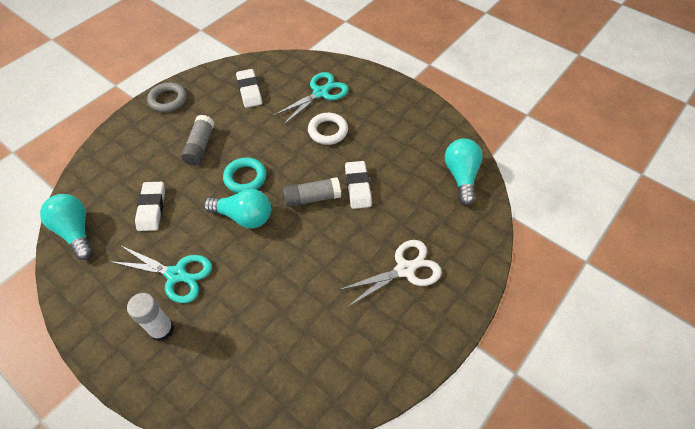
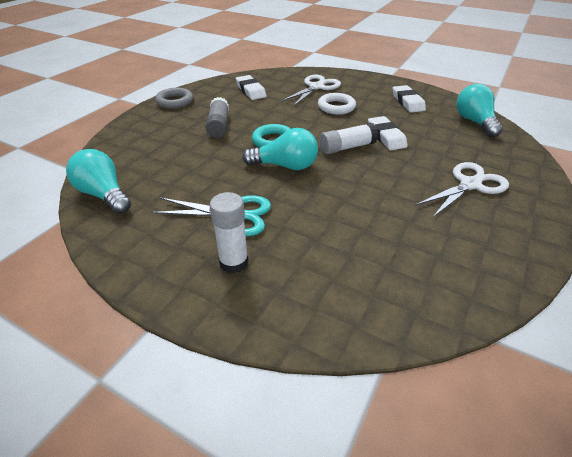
camera: 10 degrees left, 15 degrees down
(152, 208) = (185, 170): white eraser -> white eraser (407, 102)
(312, 198) = (347, 147): grey glue stick -> white glue stick
(320, 93) = (316, 87): turquoise scissors -> white scissors

